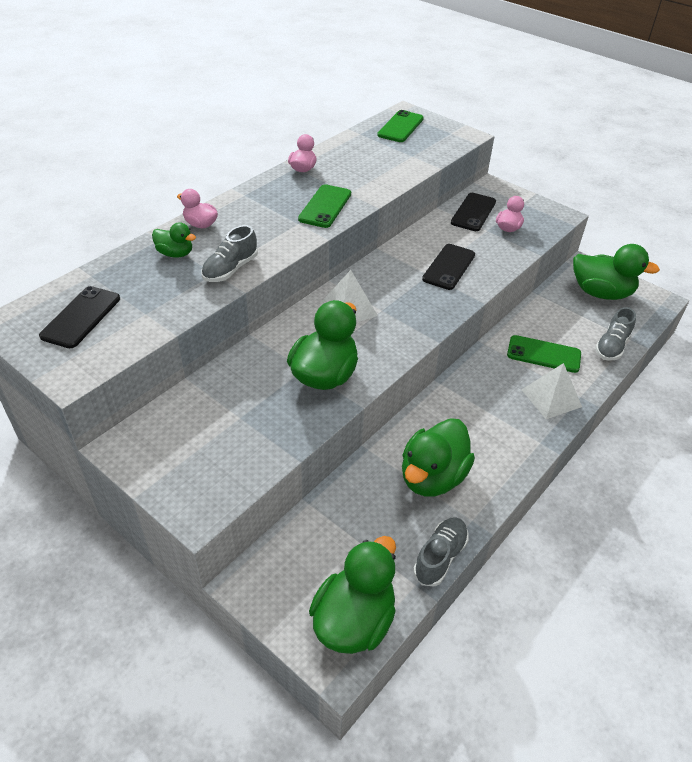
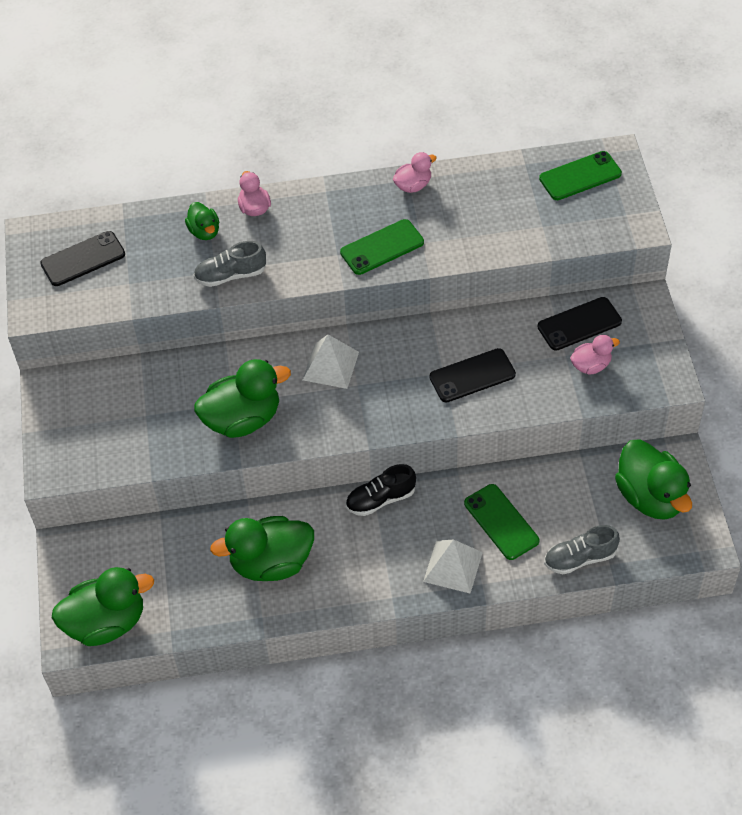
camera: 45 degrees right, 10 degrees up
(440, 557) = (208, 625): grey shoe -> none
(455, 387) = (380, 499): none -> black shoe

